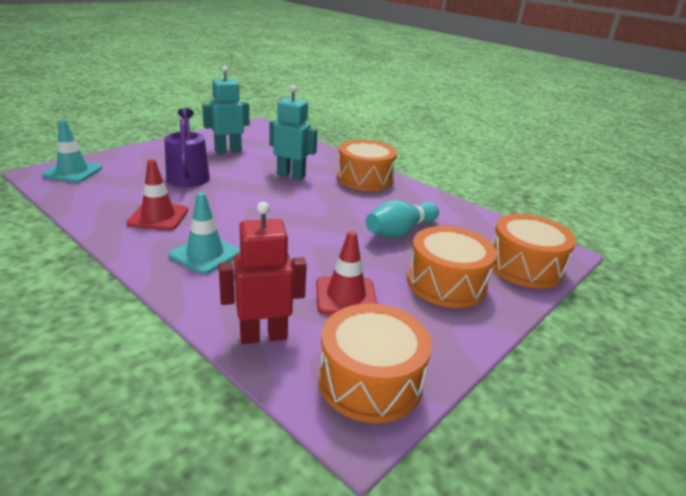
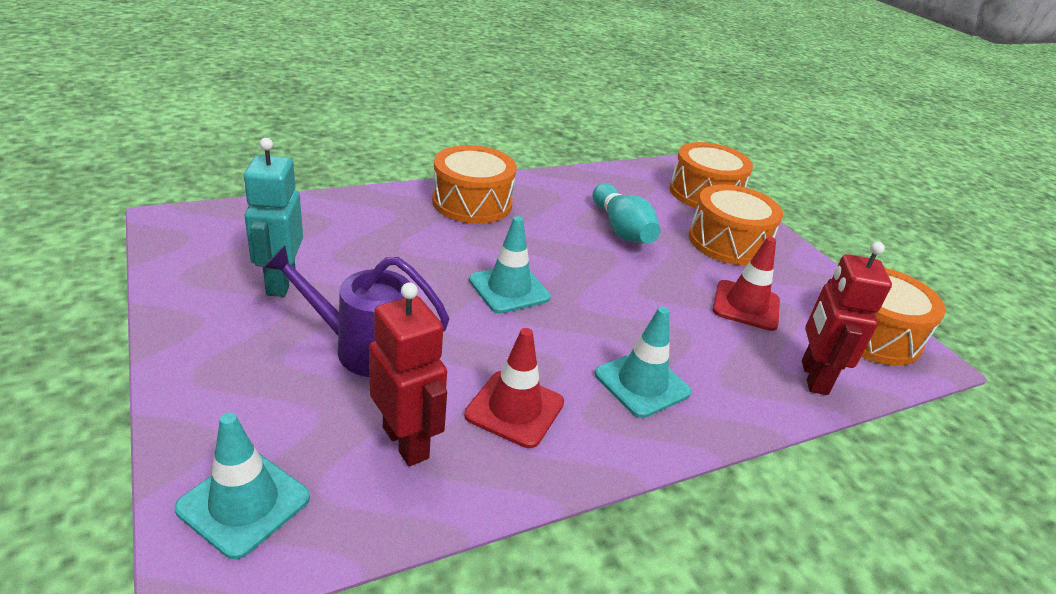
camera: 70 degrees left, 5 degrees up
(120, 195) = (406, 442): none -> red robot
(275, 201) = (509, 289): none -> turquoise traffic cone
(291, 175) = (426, 252): turquoise robot -> none

